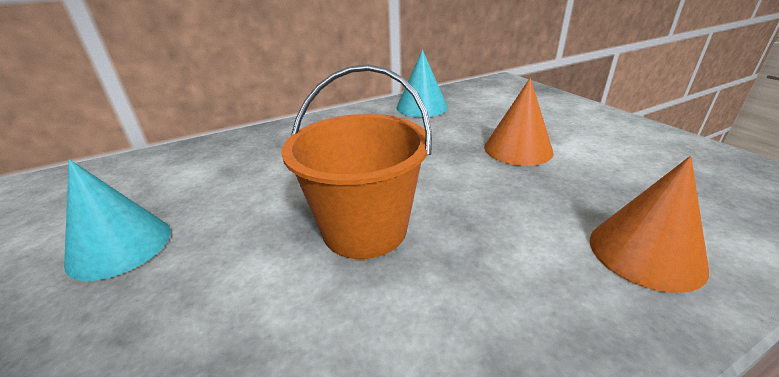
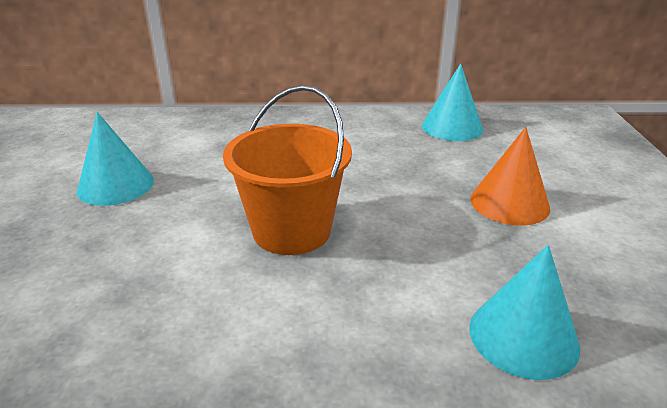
camera: 25 degrees right, 0 degrees up
(645, 253) = (523, 336): orange cone -> turquoise cone

